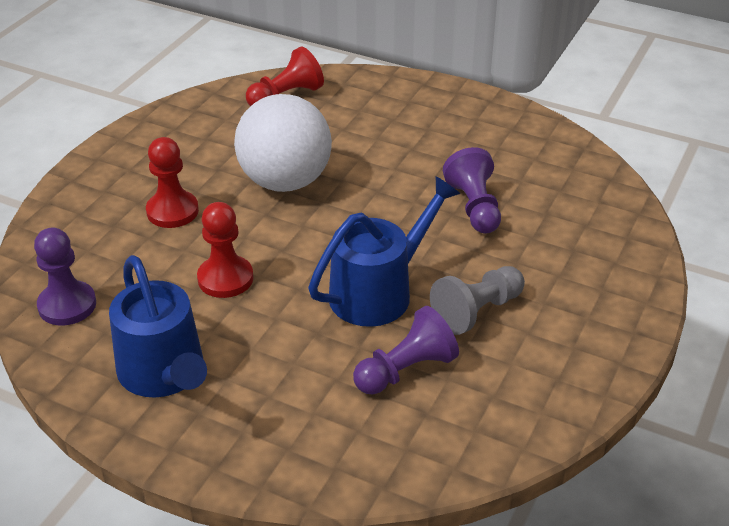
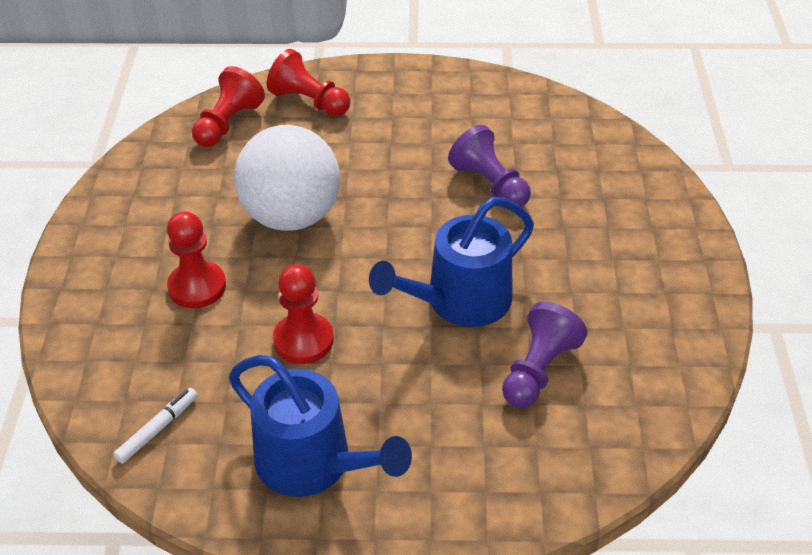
camera: 25 degrees left, 5 degrees up
(67, 305) = (157, 429): purple pawn -> white marker
(365, 97) = (309, 101): none -> red pawn
(378, 292) = (460, 301): blue watering can -> blue watering can turned 150 degrees counterclockwise
(477, 311) = (561, 288): grey pawn -> none

